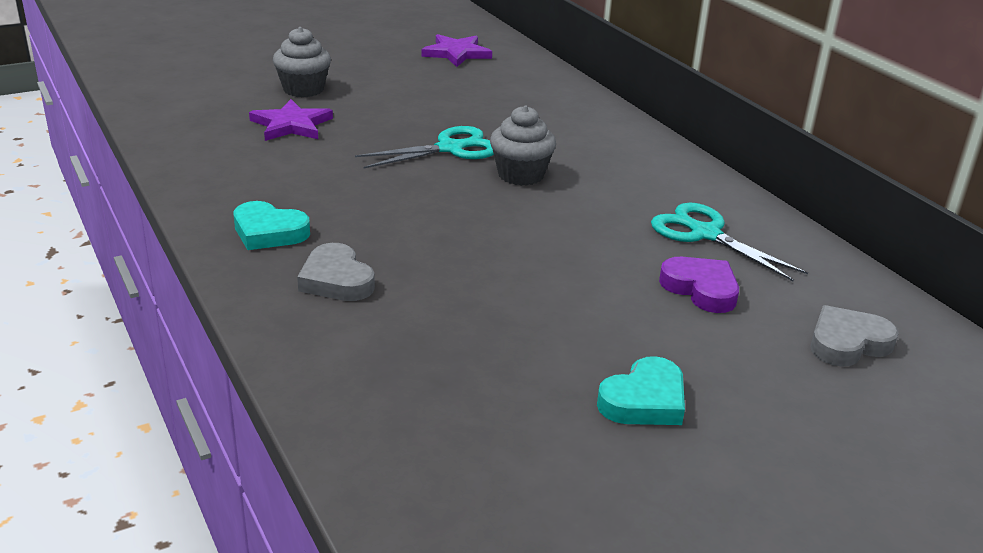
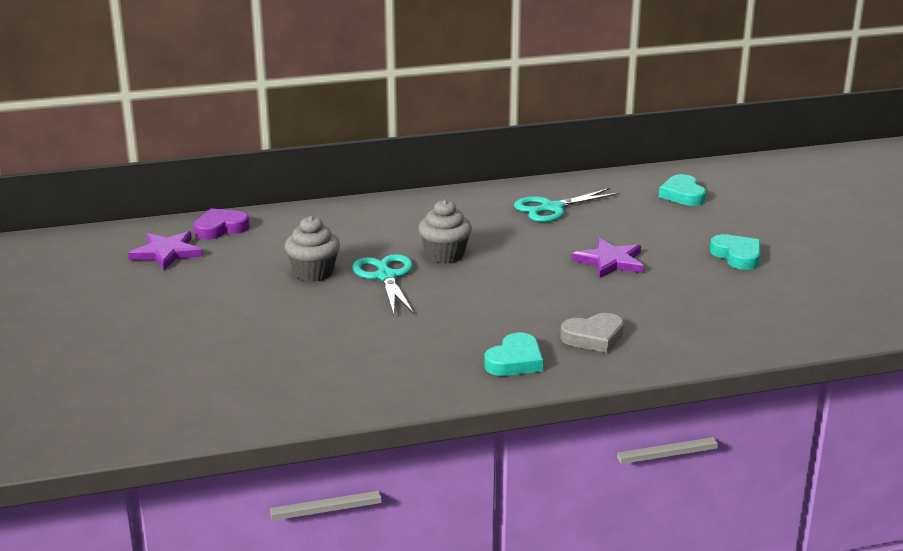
camera: 75 degrees left, 5 degrees down
(291, 125) = (304, 344): purple star -> purple star (610, 261)
(303, 89) = (218, 334): grey cupcake -> grey cupcake (313, 273)
(701, 289) = (621, 221): purple heart -> purple heart (220, 228)
(847, 343) = (682, 195): grey heart -> turquoise heart

